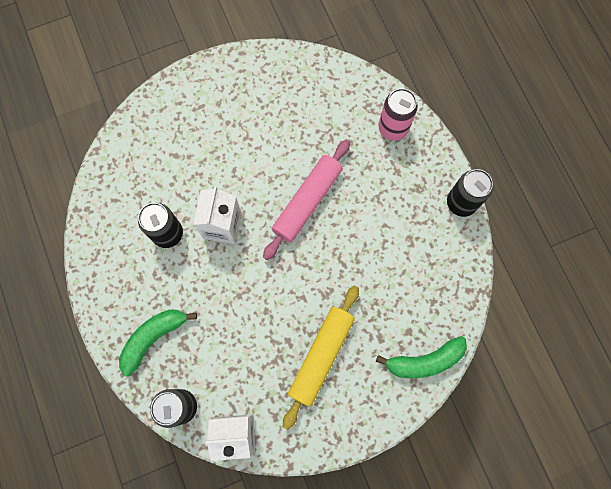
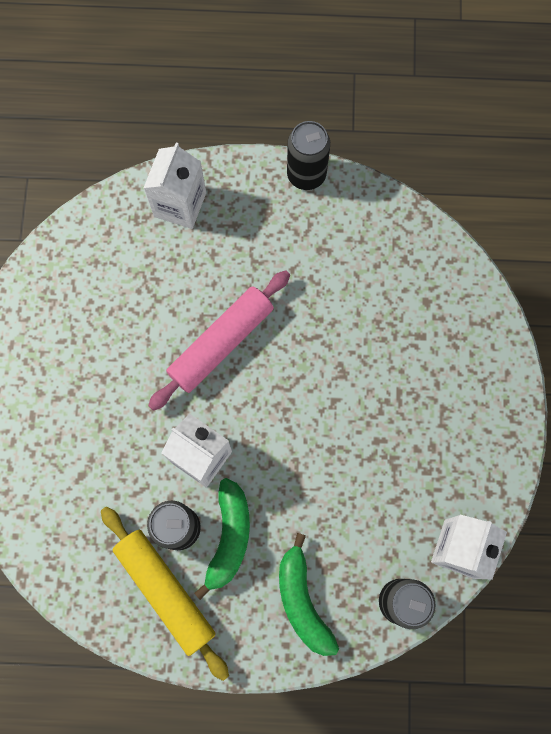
camera: 65 degrees left, 0 degrees up
(307, 202) = (221, 343): pink rolling pin -> pink rolling pin turned 75 degrees clockwise
(321, 356) = (412, 411): yellow rolling pin -> yellow rolling pin (165, 591)
(393, 128) = (180, 204): pink can -> white carton
(425, 361) = (466, 300): green banana -> green banana (229, 537)

